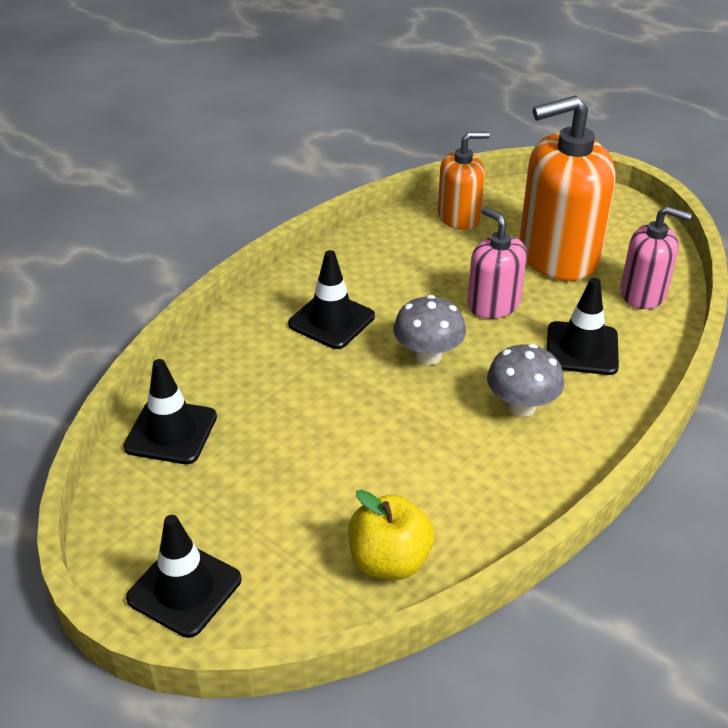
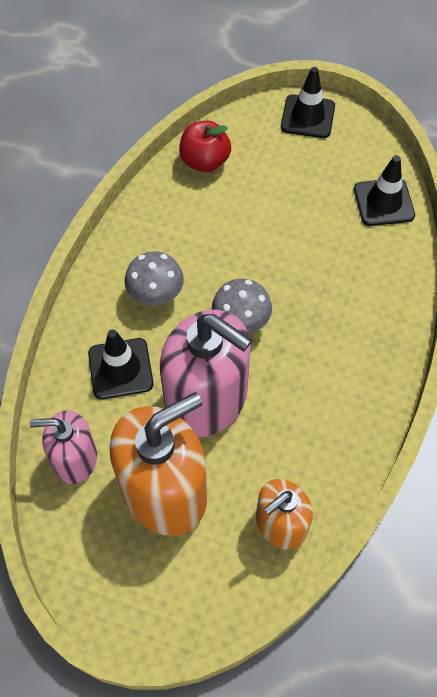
camera: 160 degrees right, 20 degrees up
(331, 320) = (333, 335): black traffic cone -> none
(389, 561) = (205, 162): yellow apple -> red apple
(493, 304) = (207, 399): pink soap dispenser -> pink soap dispenser, size x1.76

